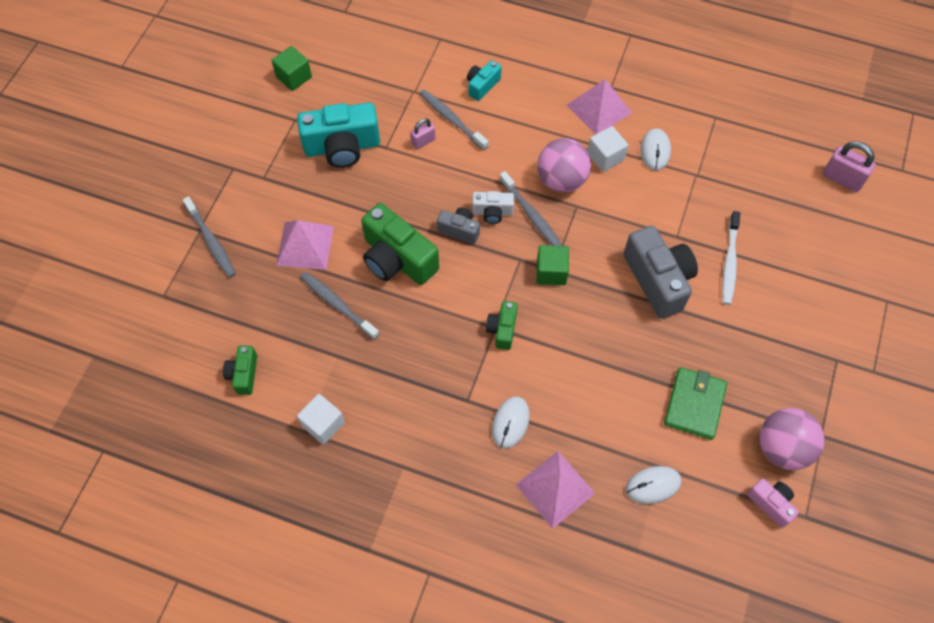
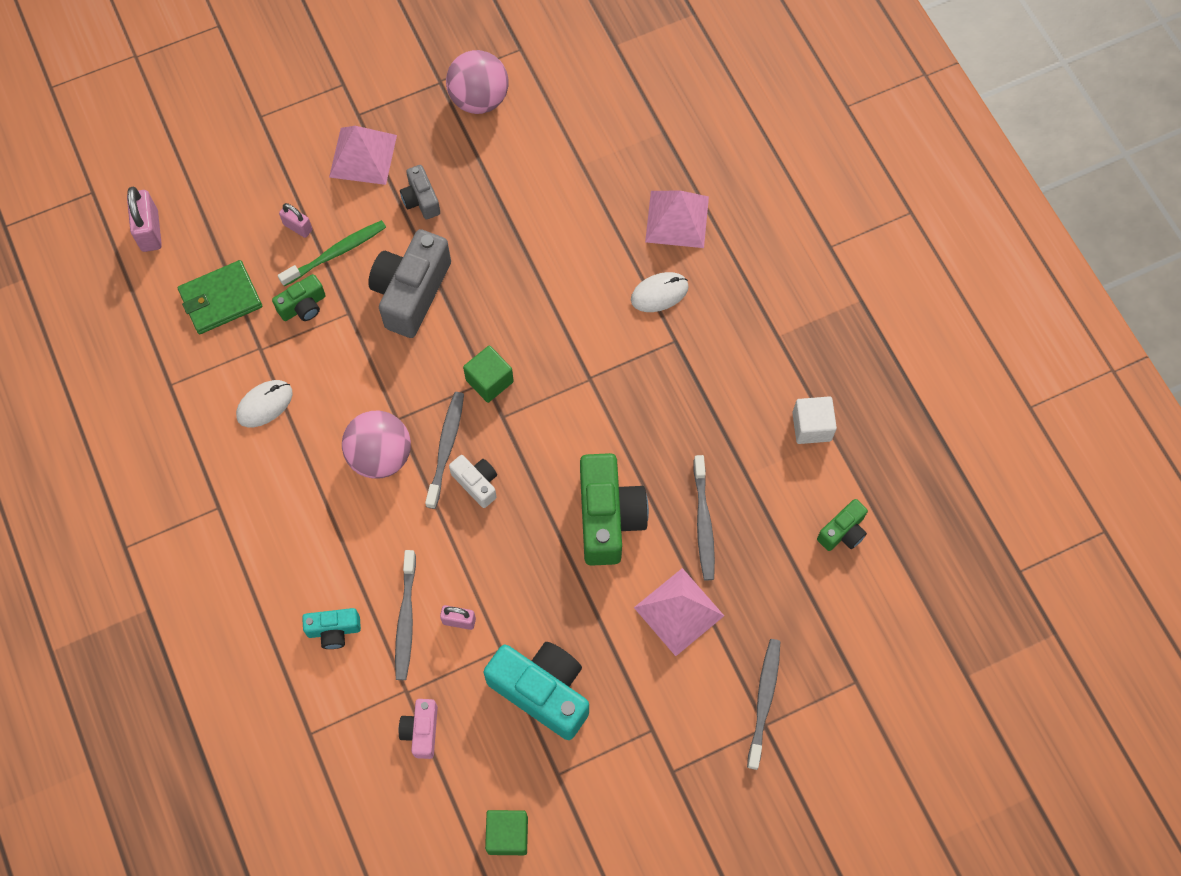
camera: 135 degrees left, 5 degrees up
(459, 230) = (524, 494): grey camera -> grey camera (421, 200)
(502, 329) = (585, 370): green camera -> green camera (303, 306)
(599, 108) = (258, 495): pink pyramid -> pink pyramid (363, 156)
(605, 157) = (314, 441): white cube -> none
(653, 485) = (602, 158): white mouse -> none
(694, 404) = (503, 181): green wallet -> green wallet (221, 299)
(729, 262) = (335, 253): white toothbrush -> green toothbrush
(770, 256) = (298, 227): none -> pink padlock
(771, 503) = (534, 76): pink camera -> pink camera (421, 731)

